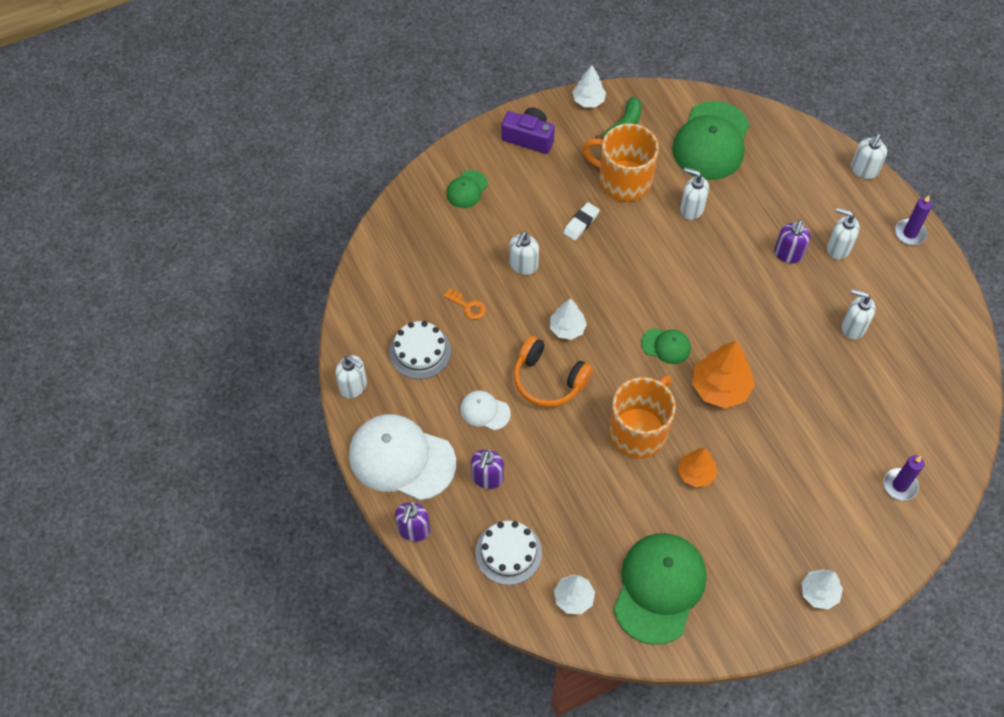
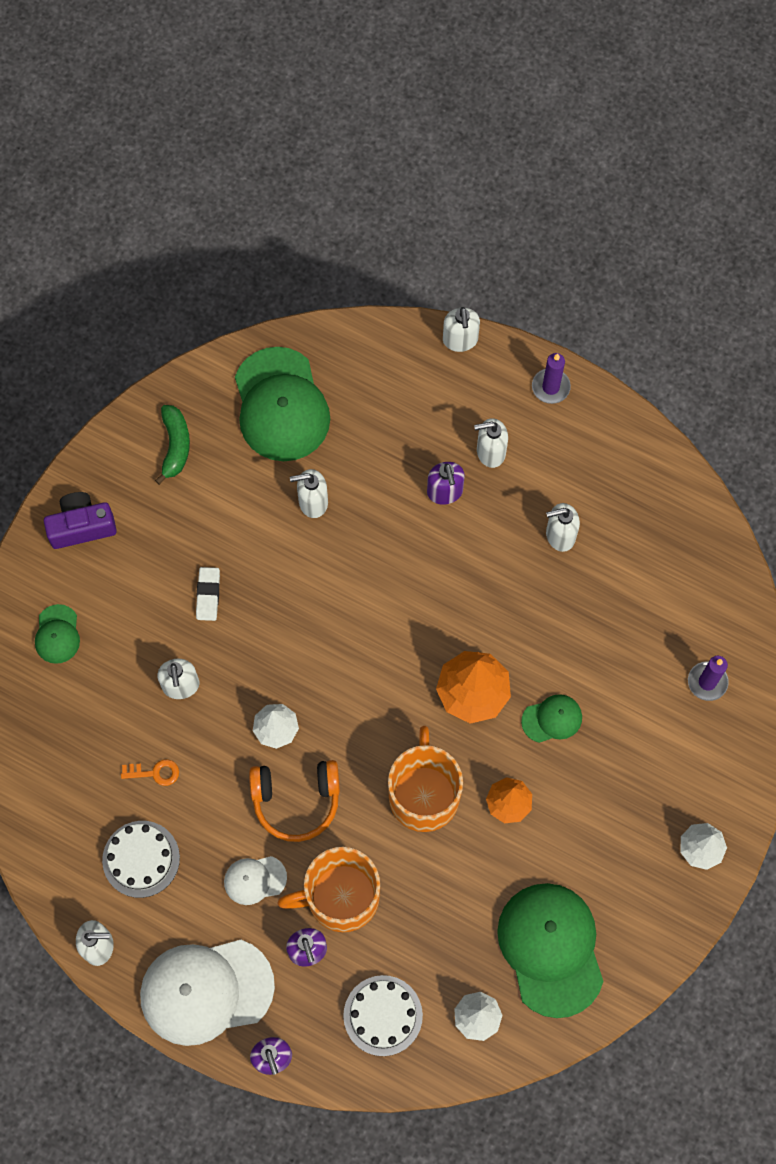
camera: 35 degrees left, 10 degrees up
(588, 100) = (116, 437): white tree -> none
(623, 180) = (218, 513): orange mug -> orange mug (340, 897)
(666, 346) = (389, 681): green cap -> green cap (552, 719)

